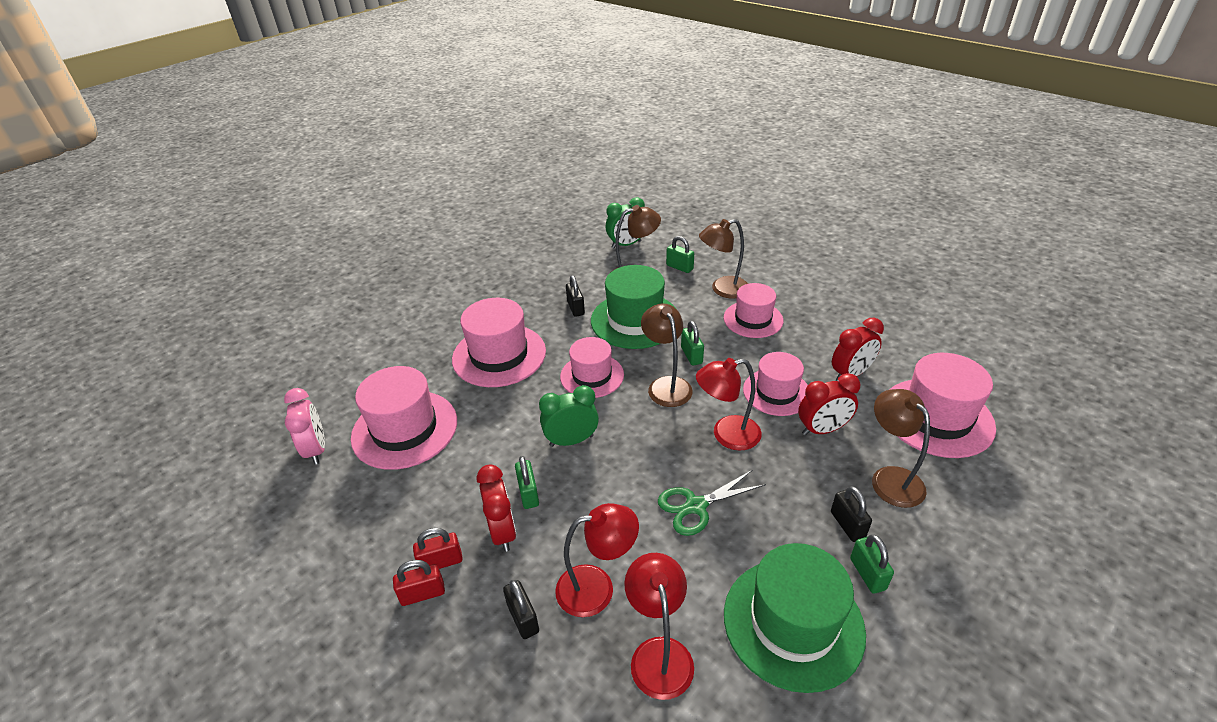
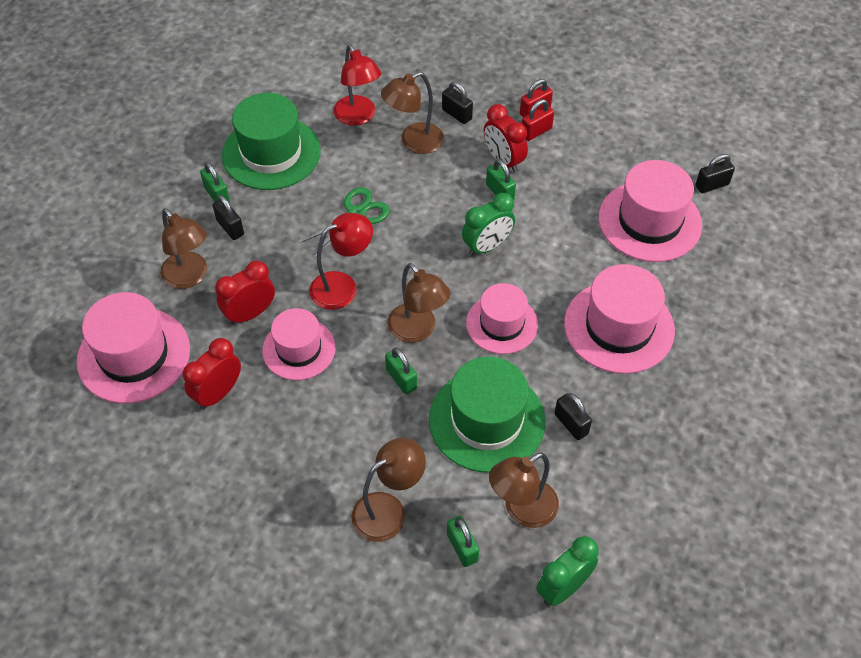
camera: 160 degrees right, 15 degrees up
(316, 449) = (712, 185): pink clock -> black padlock
(597, 587) = (414, 142): red lamp -> brown lamp
(679, 267) = (462, 547): green padlock -> green padlock turned 45 degrees clockwise
(753, 319) = (338, 458): pink hat -> none

